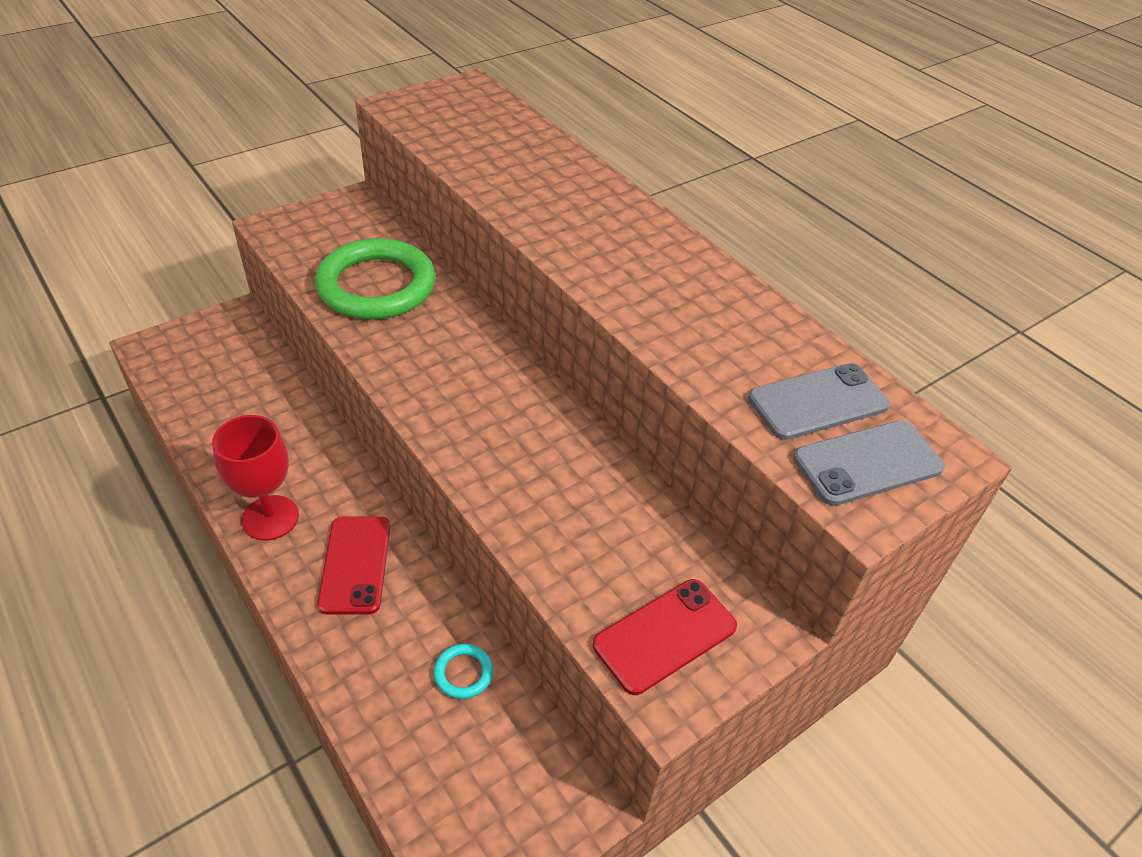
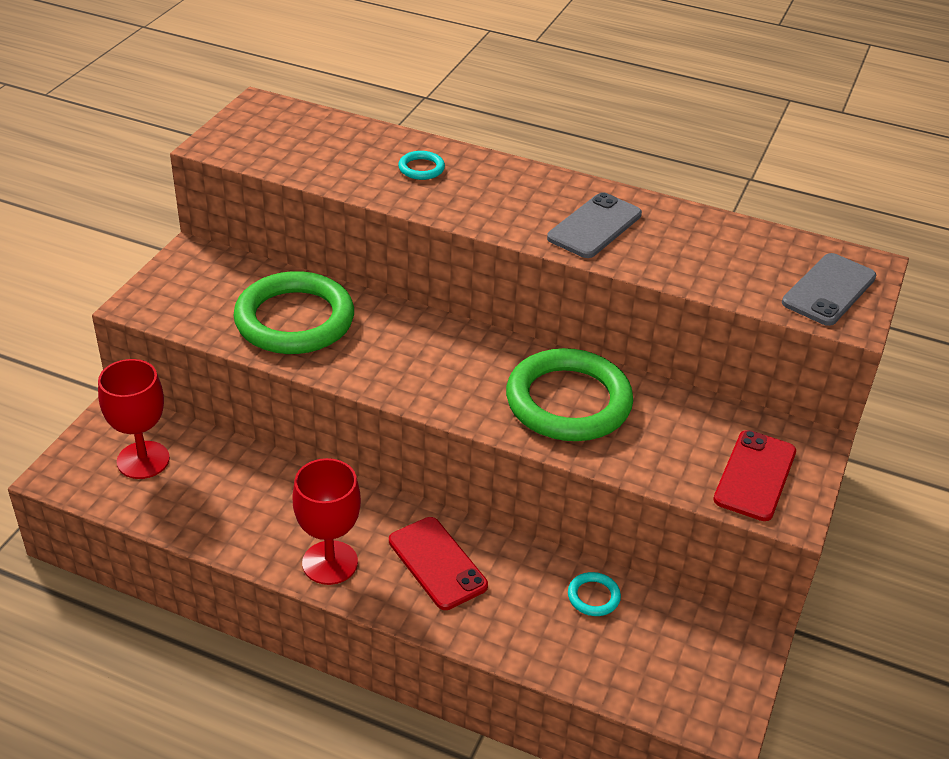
camera: 30 degrees left, 5 degrees down
(218, 361) = (143, 460): none -> red goblet
(543, 464) = (568, 402): none -> green ring
(550, 181) = (421, 168): none -> turquoise ring
(818, 402) = (765, 263): grey phone -> grey phone (595, 226)

